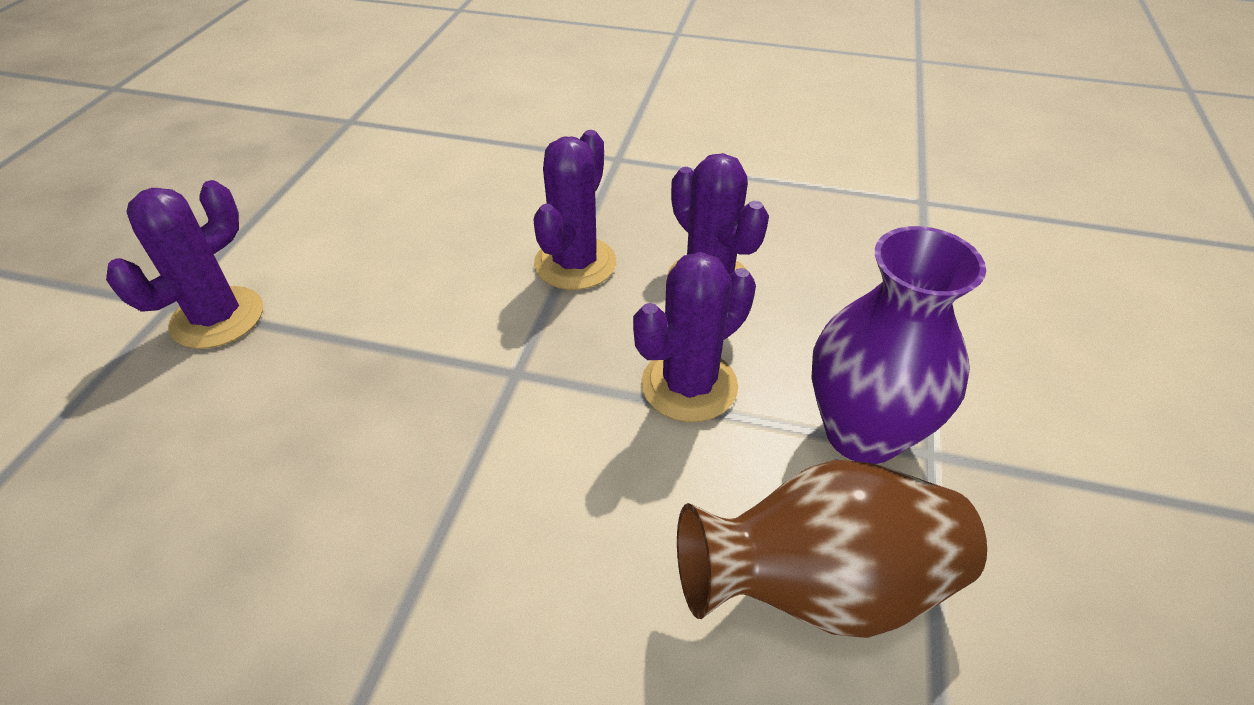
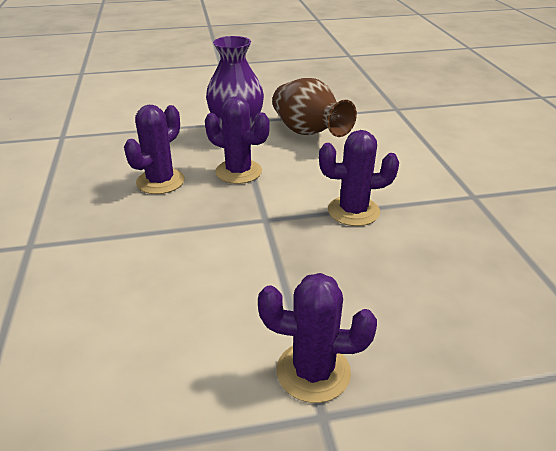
camera: 115 degrees left, 10 degrees down
(575, 263) = (165, 227): purple cactus -> purple cactus (353, 211)

